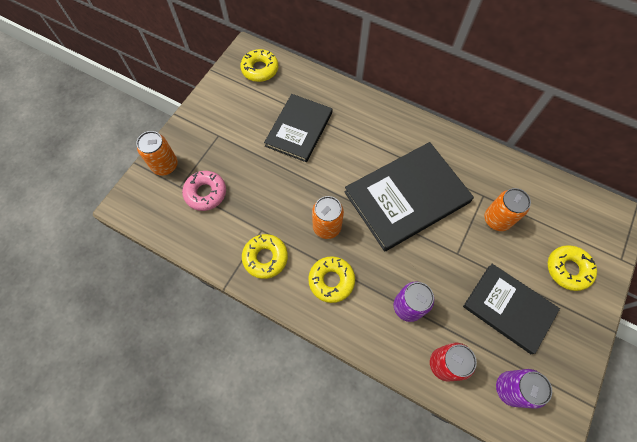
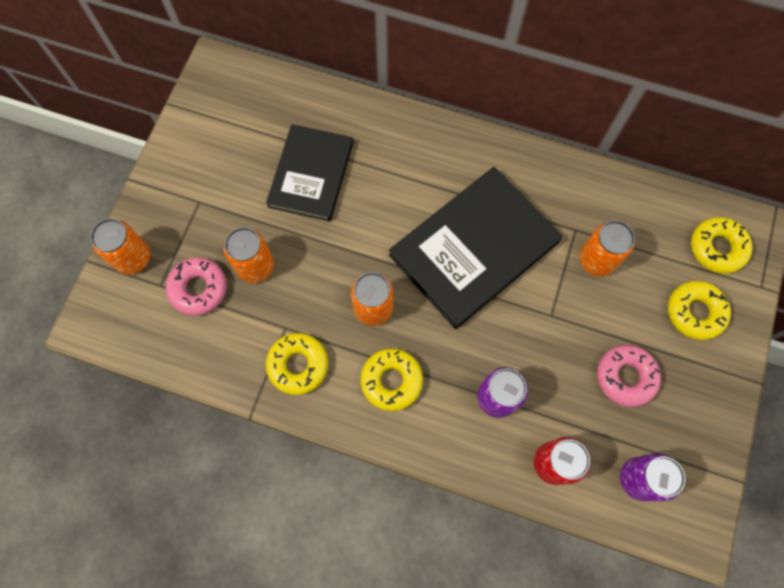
camera: 10 degrees left, 5 degrees up
(248, 184) = (255, 266): none -> orange can
(260, 69) = (239, 92): yellow donut -> yellow donut (717, 248)
(509, 308) = (625, 377): black book -> pink donut

